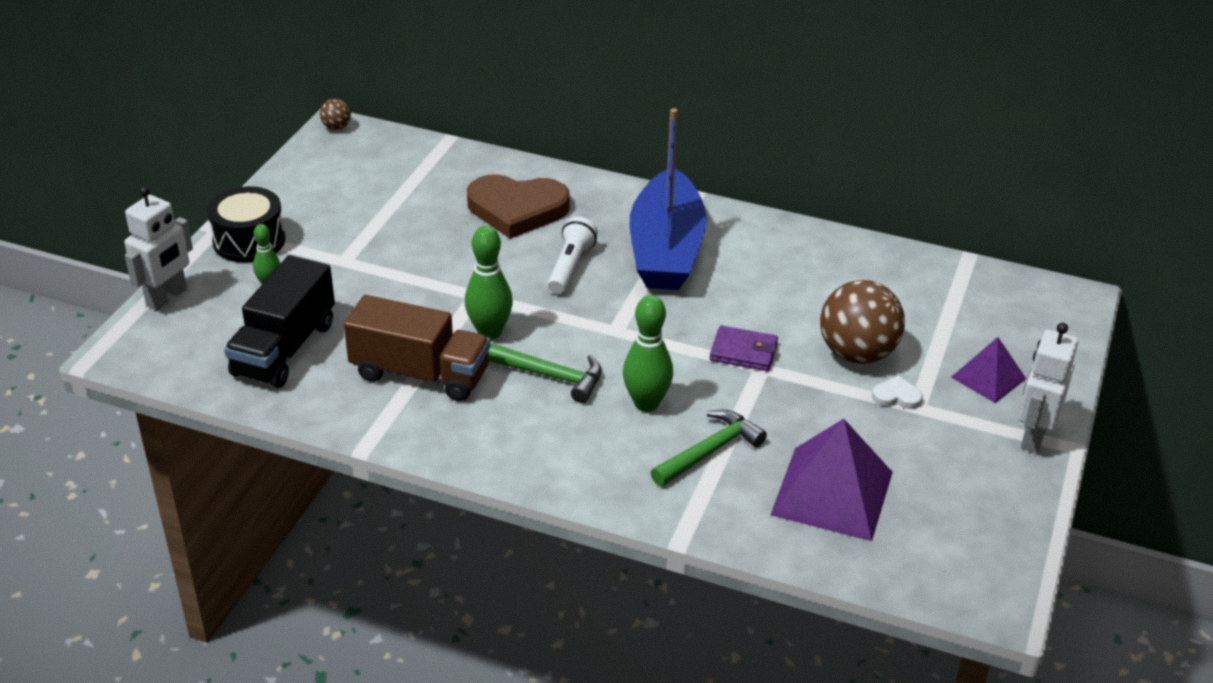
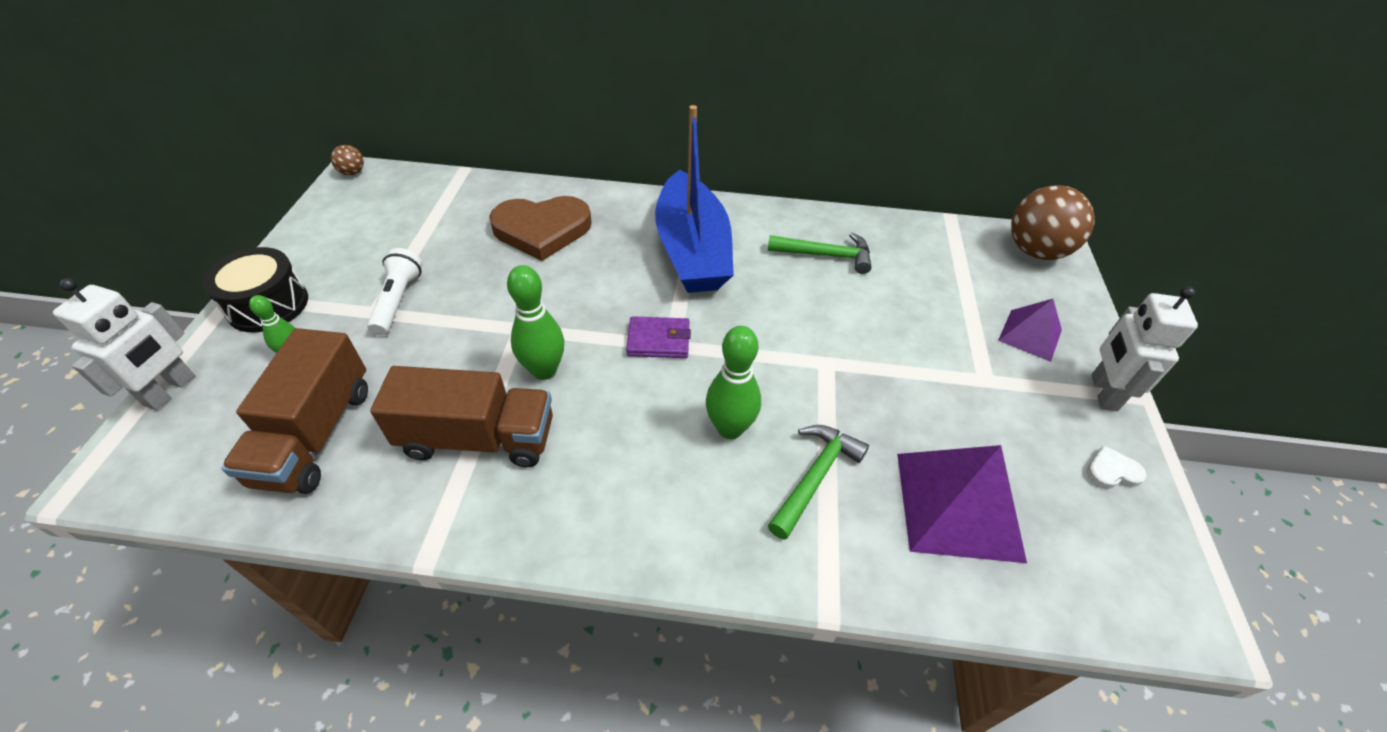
camera: 15 degrees left, 10 degrees up
(284, 349) = (315, 434): black truck -> brown truck
(551, 376) = (621, 413): green hammer -> green hammer (825, 255)
(570, 267) = (608, 282): white flashlight -> white flashlight (398, 301)
(743, 352) = (802, 348): purple wallet -> purple wallet (658, 340)
(857, 353) = (905, 330): brown ball -> brown ball (1035, 251)
(896, 396) = (962, 371): white heart -> white heart (1112, 471)

